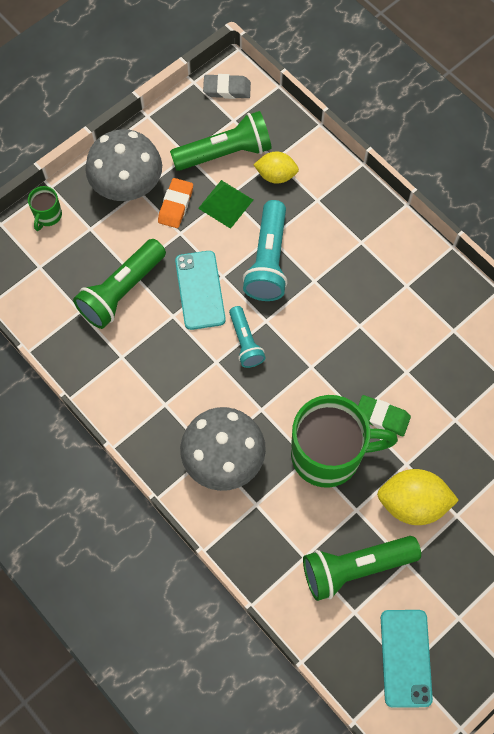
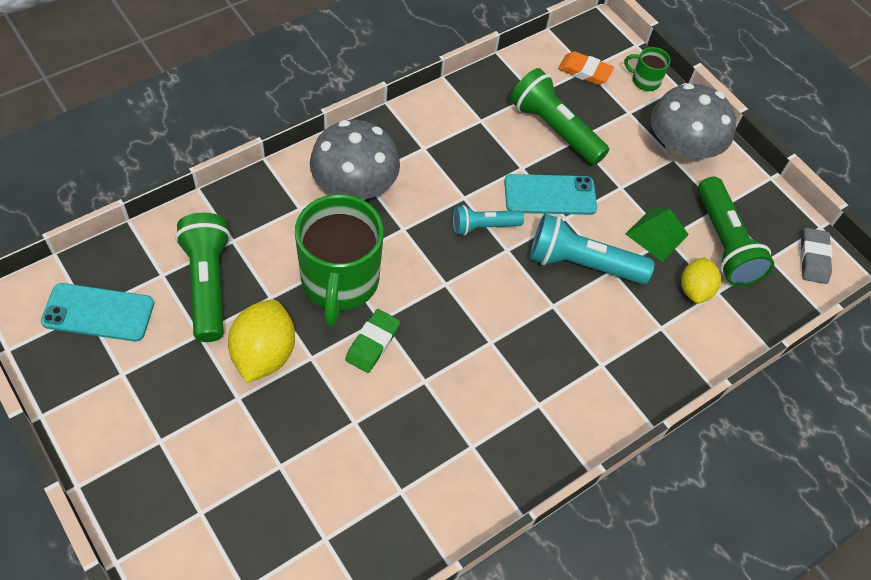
camera: 90 degrees right, 10 degrees down
(176, 205) = (655, 188): orange eraser -> orange eraser (584, 71)

